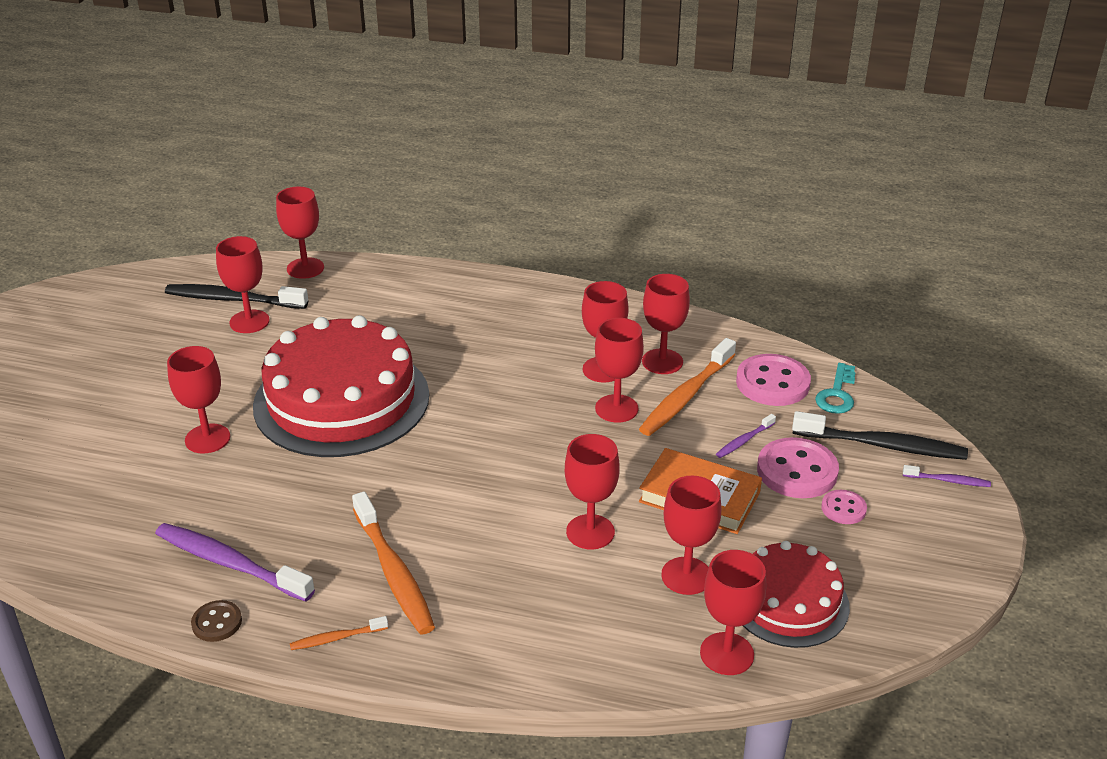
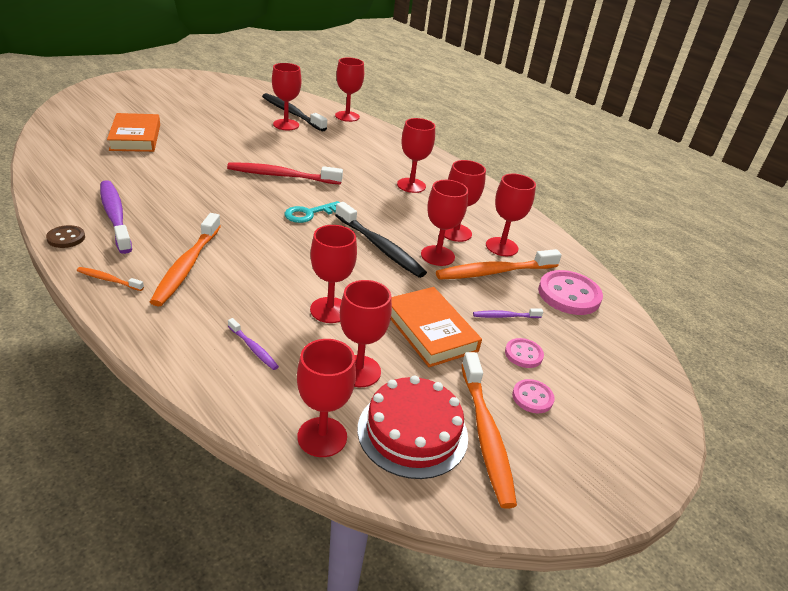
camera: 30 degrees right, 0 degrees up
(89, 445) = (135, 137): none -> orange book
(207, 439) = (191, 160): red goblet -> red goblet (411, 185)
(341, 400) = (282, 176): red cake -> red toothbrush
(797, 471) = (523, 354): pink button -> pink button, size x0.54
(837, 394) = (613, 325): turquoise key -> turquoise key (309, 214)
(843, 565) = (486, 434): none -> orange toothbrush
(882, 445) = (615, 375): black toothbrush -> black toothbrush (380, 247)
(948, 480) = (648, 428): purple toothbrush -> purple toothbrush (253, 348)

